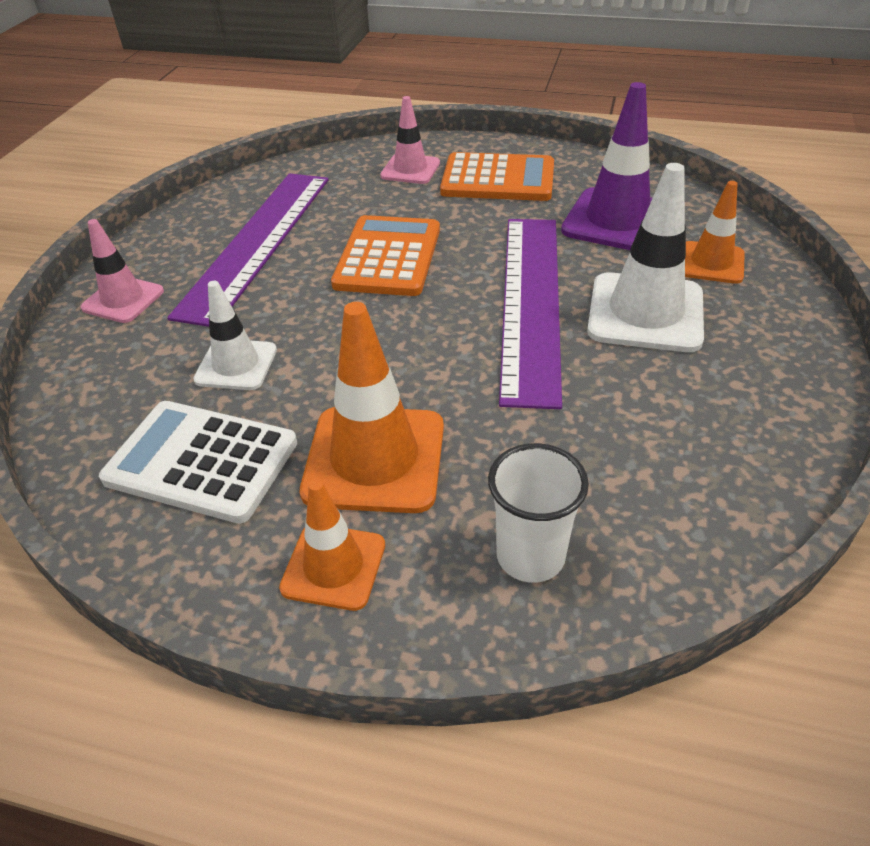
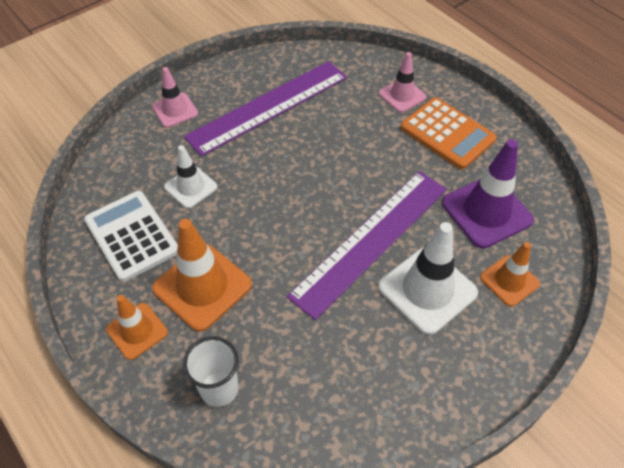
camera: 35 degrees right, 10 degrees up
(388, 257) = (325, 159): orange calculator -> none

